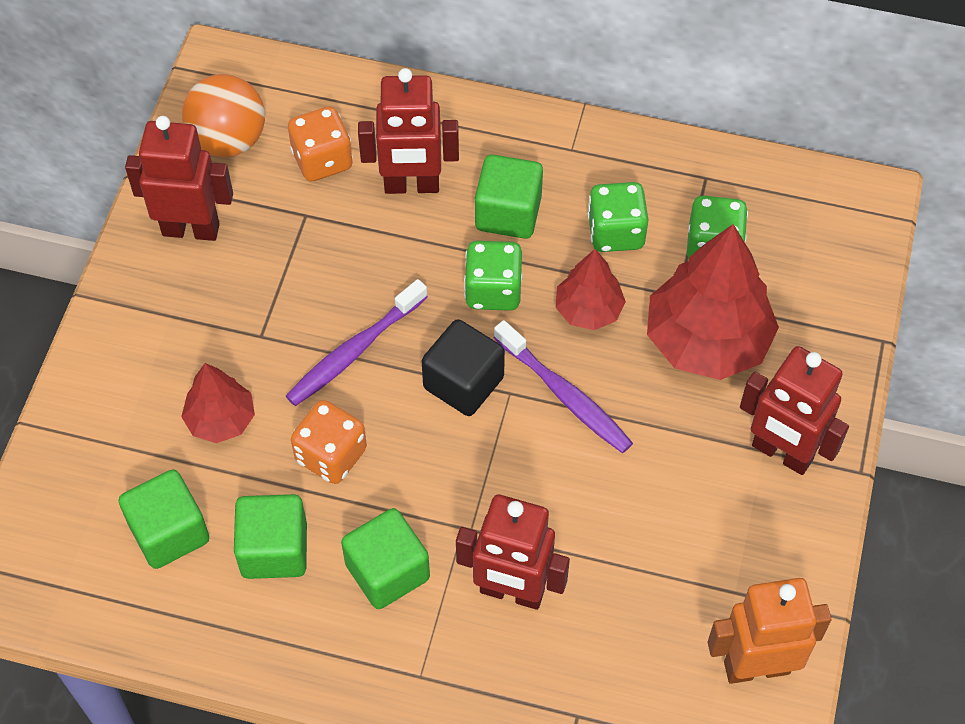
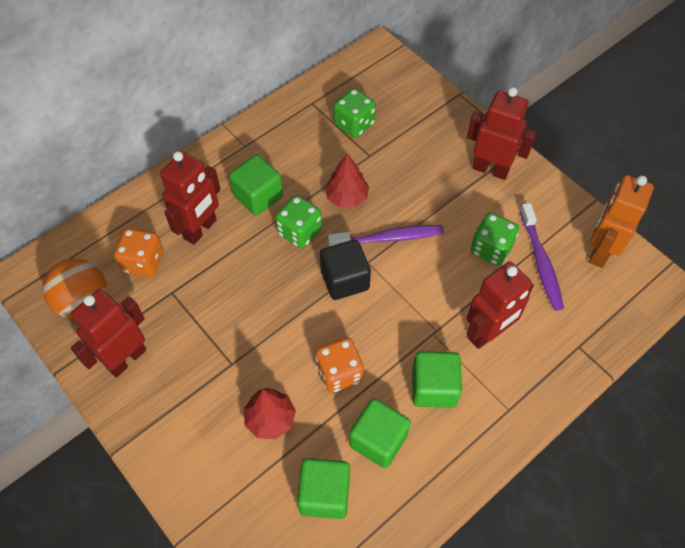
camera: 55 degrees left, 0 degrees up
(354, 351) = (282, 321): purple toothbrush -> purple toothbrush (541, 262)
(615, 232) = (311, 158): green dice -> green dice (491, 249)
(706, 340) = (405, 159): red tree -> none
(781, 453) = (490, 169): red robot -> red robot turned 135 degrees counterclockwise

